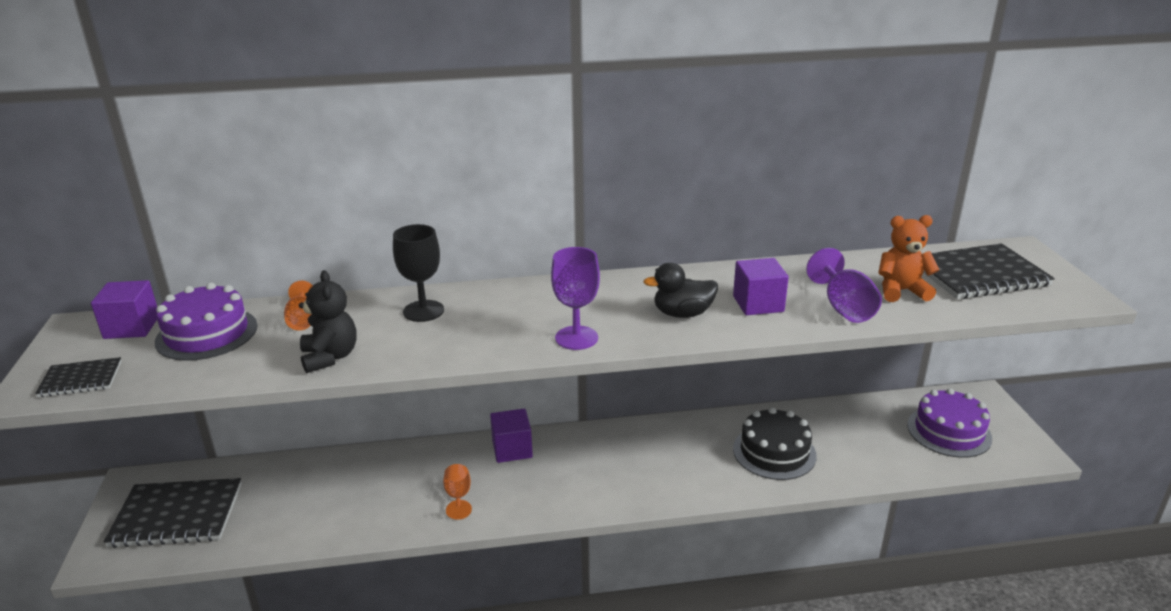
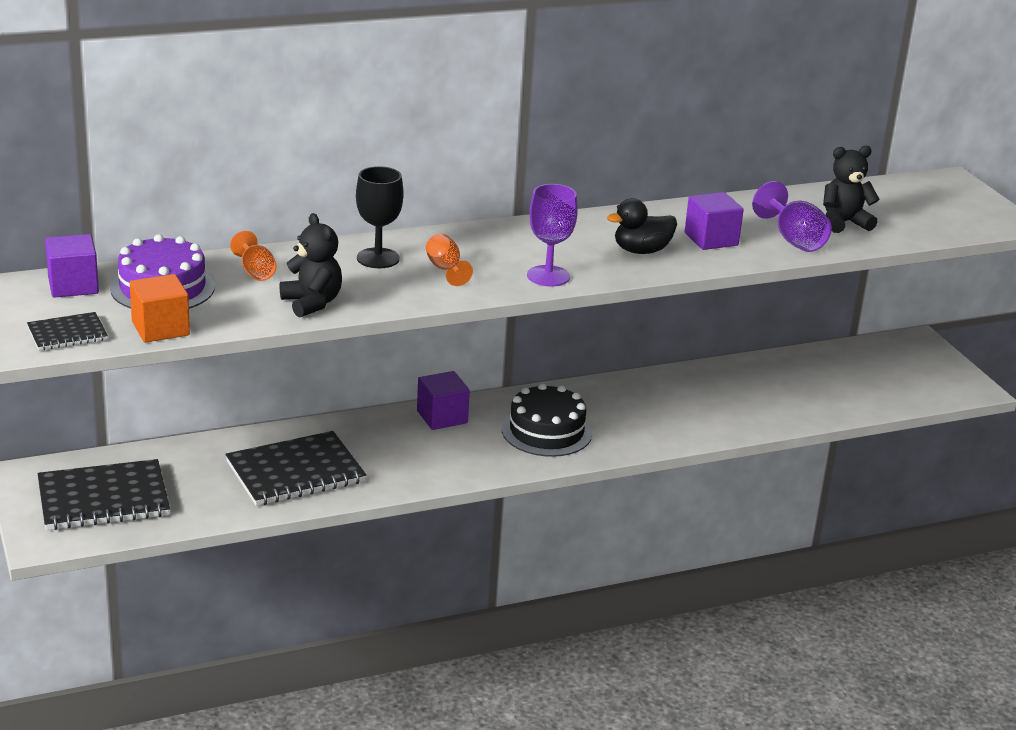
camera: 15 degrees left, 0 degrees up
(169, 378) = (160, 328): none -> orange cube
(458, 496) = (405, 462): orange goblet -> orange goblet (445, 269)
(774, 452) = (719, 403): black cake -> black cake (546, 431)
(901, 291) = (844, 223): orange teddy bear -> black teddy bear
(949, 431) = (888, 374): purple cake -> none
(979, 275) = (914, 205): black notebook -> black notebook (295, 472)

